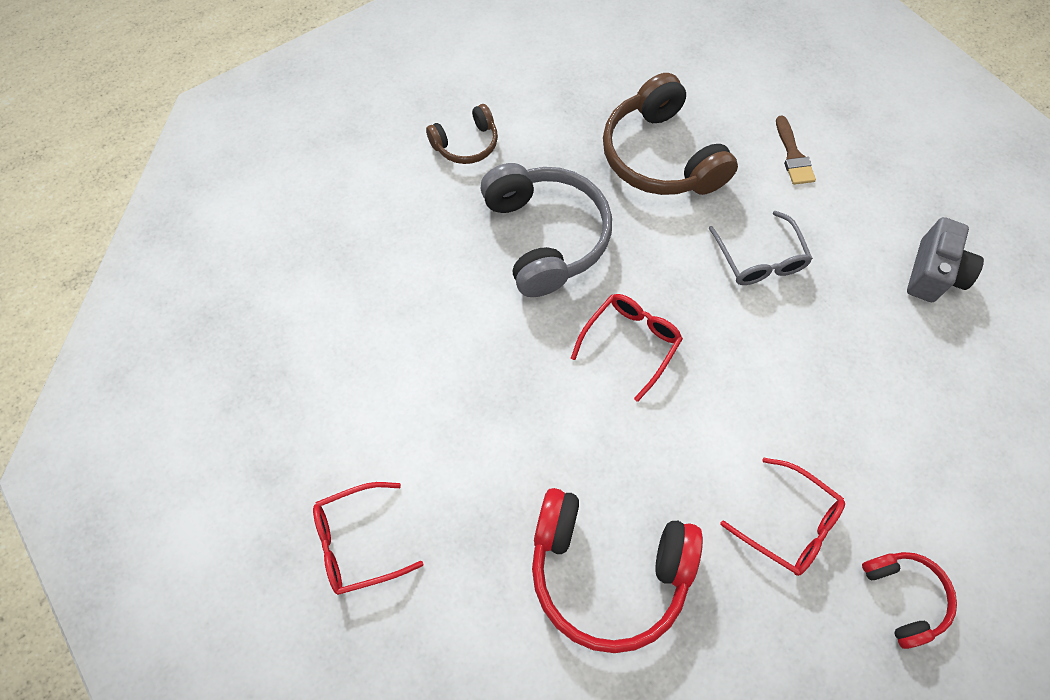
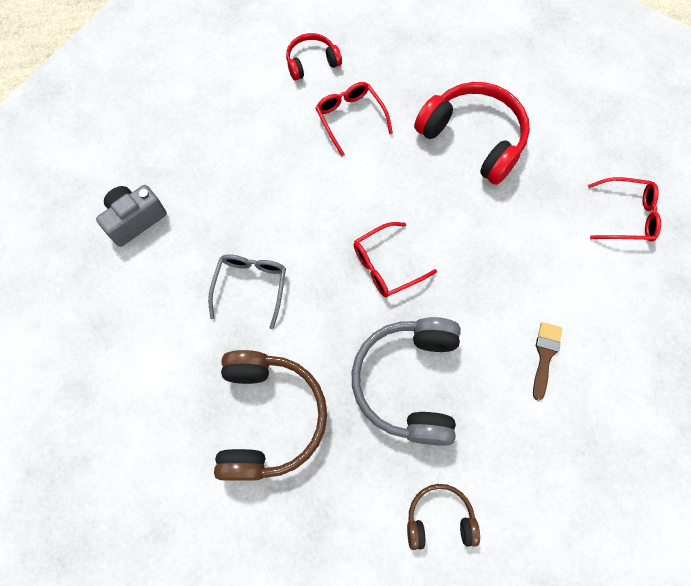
camera: 155 degrees left, 5 degrees up
(793, 156) = (156, 364): brown brush -> brown brush (545, 355)
(904, 597) = (311, 62): red headphones -> red headphones turned 60 degrees clockwise

